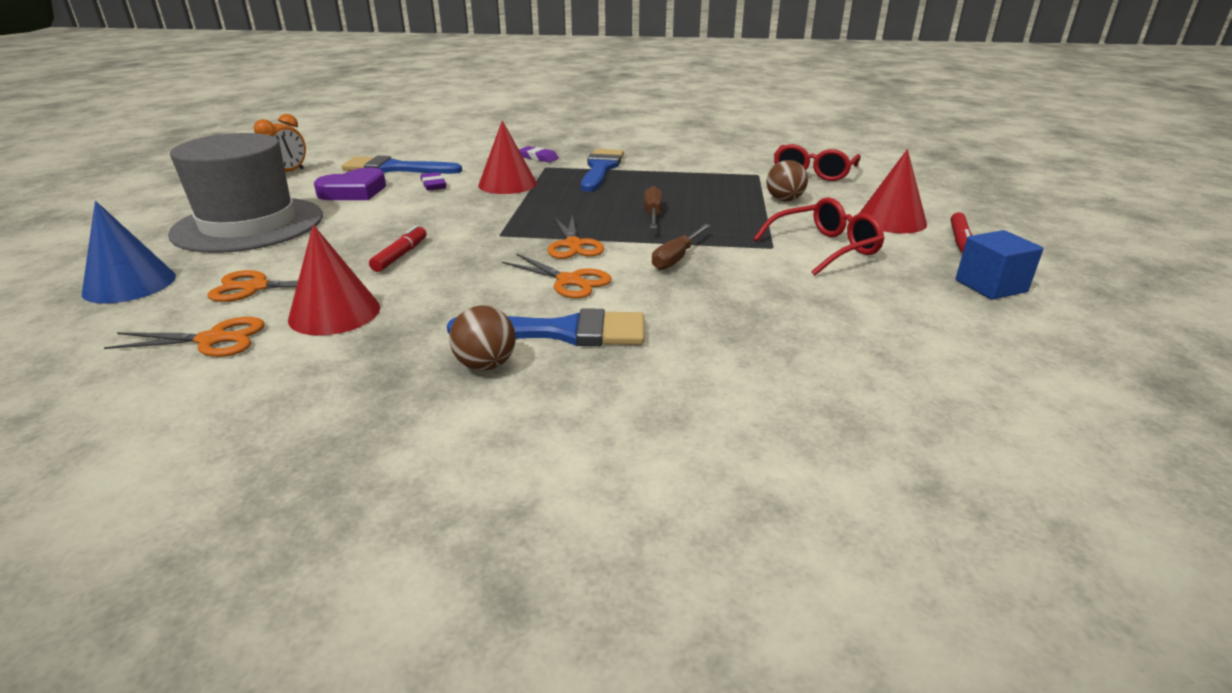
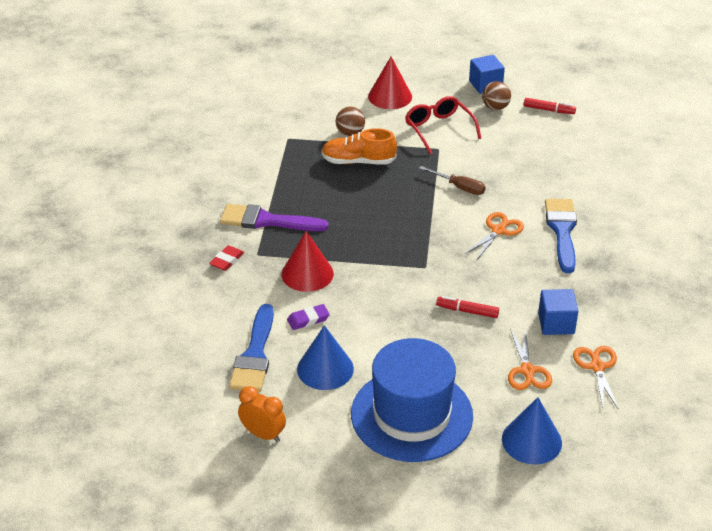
camera: 90 degrees left, 10 degrees up
(249, 225) = (411, 415): grey hat -> blue hat
(334, 313) = (556, 323): red cone -> blue cube
(354, 191) = (325, 369): purple heart -> blue cone
(486, 365) = (600, 255): brown ball -> brown ball (495, 107)
(538, 157) = (227, 260): purple eraser -> red eraser
(573, 245) = (441, 231): orange scissors -> none
(601, 169) = (266, 221): blue brush -> purple brush
(653, 214) = (381, 194): brown screwdriver -> none
(722, 204) = (358, 161): none -> orange shoe
(813, 173) = (286, 112): red glasses -> none
(960, 239) = (421, 79): red marker -> red marker (548, 110)

